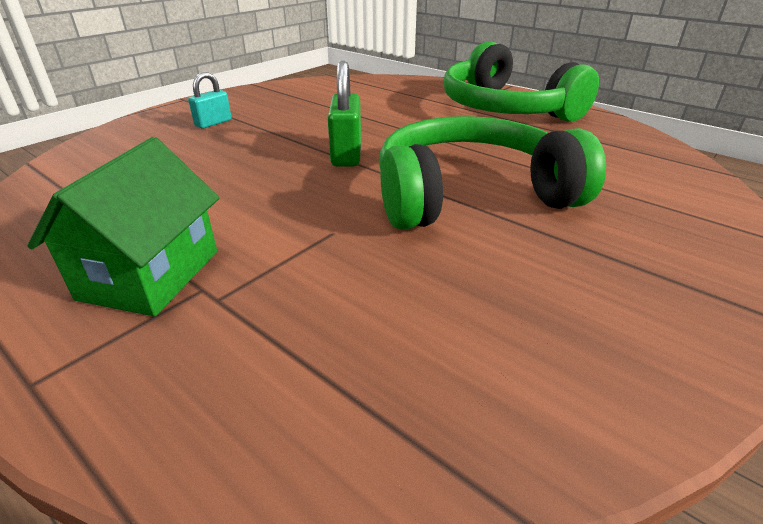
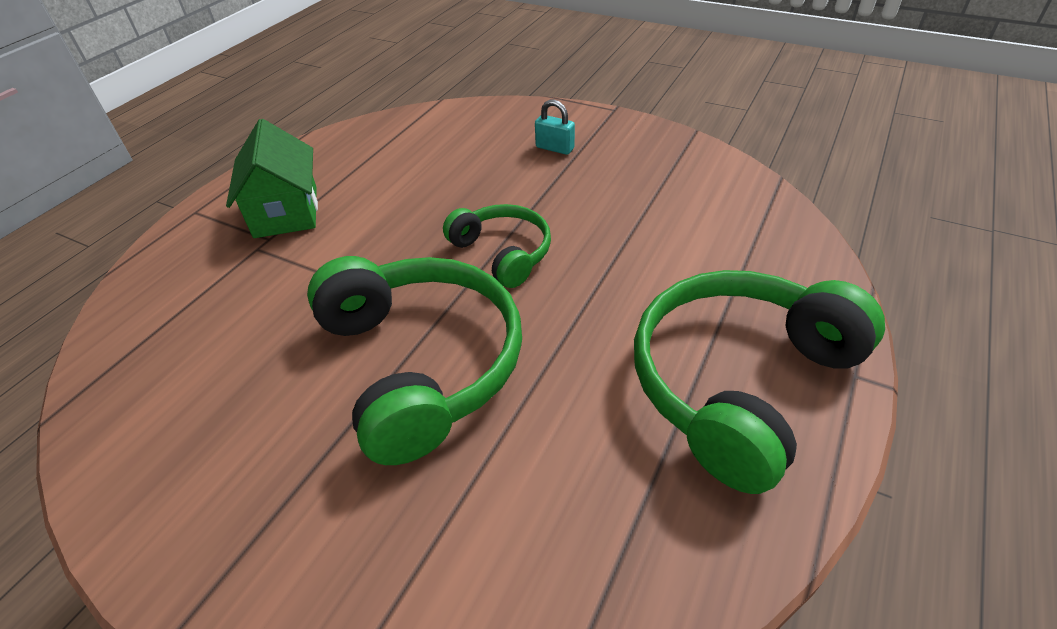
camera: 80 degrees right, 10 degrees up
(150, 274) = (286, 212): green house -> green house turned 75 degrees clockwise
(346, 154) = (503, 253): green padlock -> green headphones

